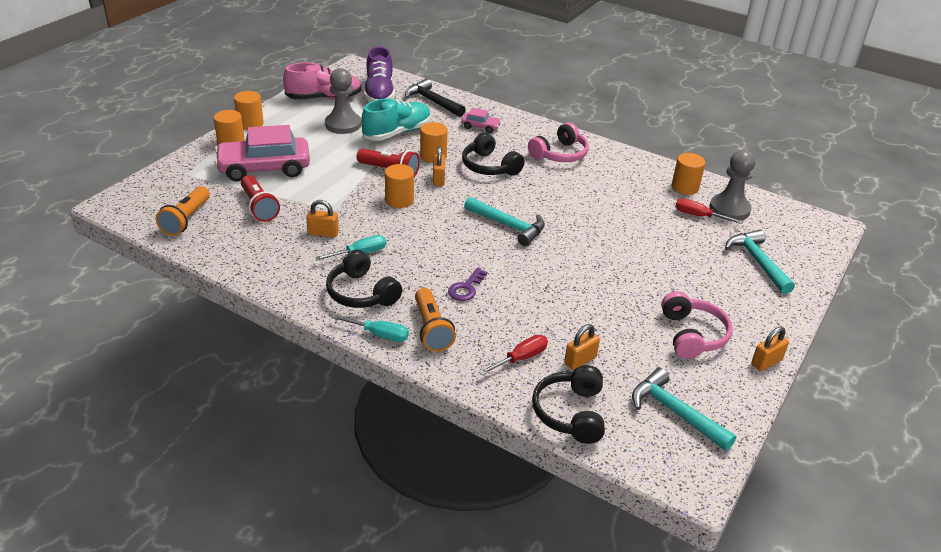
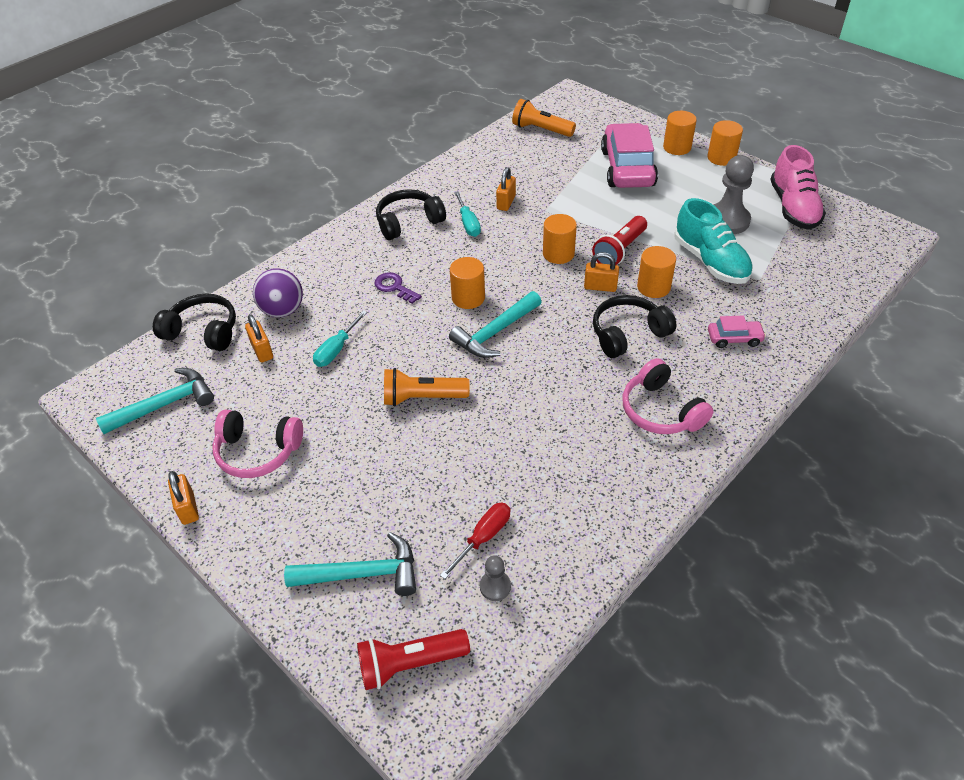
camera: 105 degrees right, 10 degrees up
(259, 207) = (556, 166): red flashlight -> red flashlight (410, 663)
(379, 93) = (817, 253): purple shoe -> none
(379, 334) = (349, 229): turquoise screwdriver -> turquoise screwdriver (337, 349)
(431, 329) = (344, 260): orange flashlight -> orange flashlight (422, 398)
(432, 101) = (803, 299): black hammer -> none
(480, 127) = (734, 338): pink car -> pink car turned 120 degrees counterclockwise
(520, 358) = (283, 310): red screwdriver -> purple ball
(685, 187) = (561, 544): orange cylinder -> orange cylinder (468, 298)
(729, 209) = (495, 586): grey pawn -> grey pawn, size x0.49

